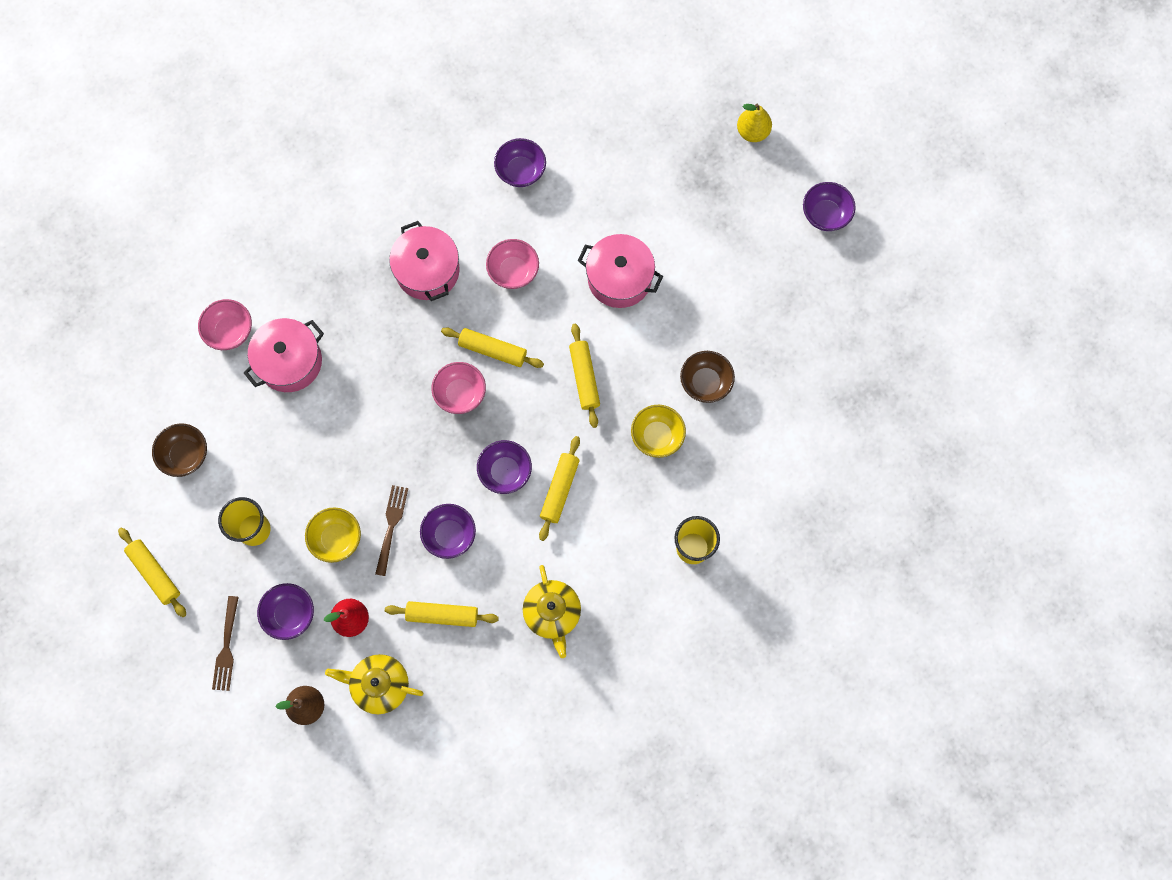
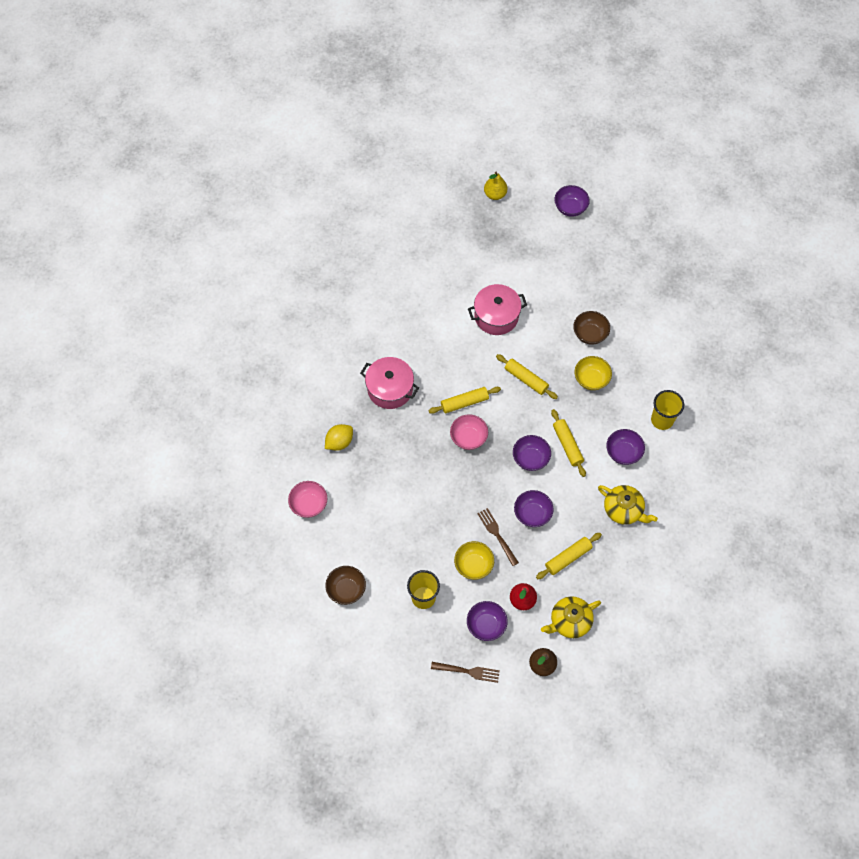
camera: 40 degrees left, 10 degrees down
(155, 573) = (389, 666): yellow rolling pin -> none
(226, 647) = (467, 671): brown fork -> brown fork turned 45 degrees counterclockwise
(290, 362) = (358, 494): pink pot -> none
(322, 288) = (339, 442): none -> yellow lemon
(513, 271) = (437, 354): pink bowl -> none
(521, 171) = (392, 301): purple bowl -> purple bowl (623, 452)

